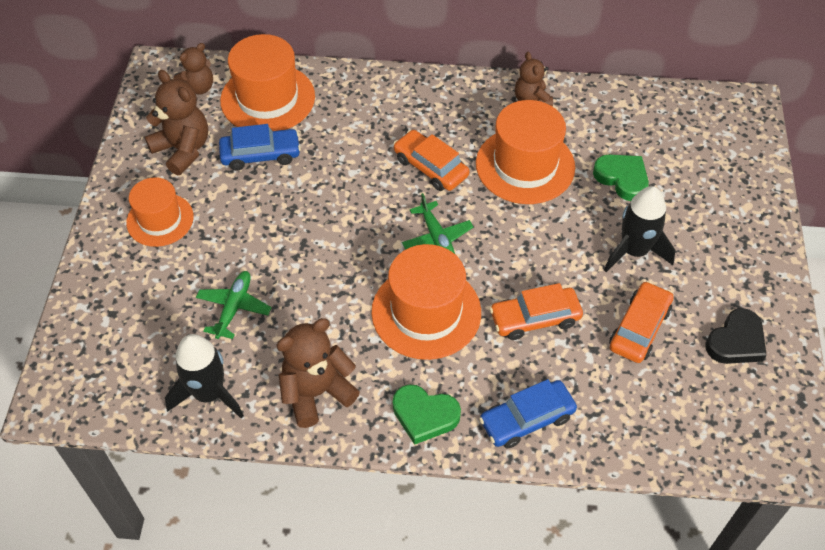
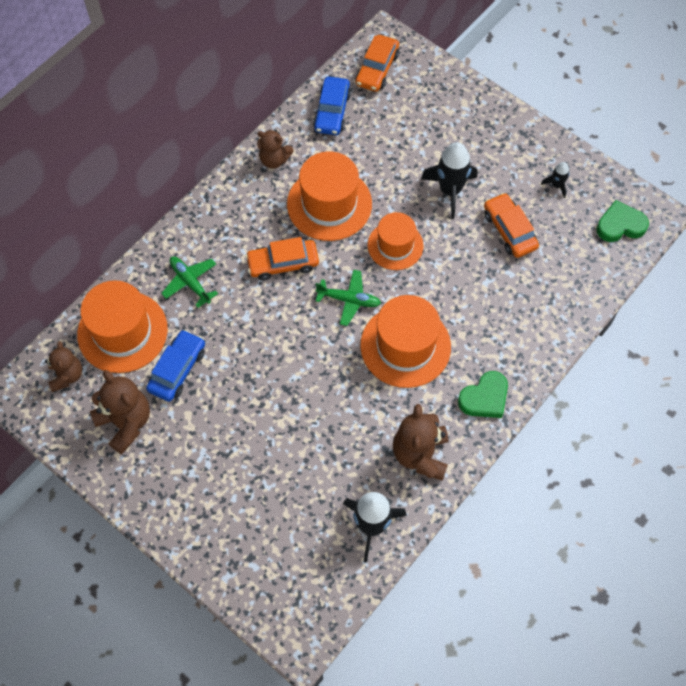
camera: 55 degrees left, 10 degrees up
(160, 220) = (185, 477): orange hat -> orange hat (395, 245)
(183, 150) = (126, 422): brown teddy bear -> brown teddy bear turned 60 degrees clockwise
(234, 307) = (309, 468): green plane -> green plane (190, 282)
(527, 419) = (529, 339): blue car -> blue car (332, 111)
(535, 318) = (458, 284): orange car -> orange car (377, 69)
(622, 178) = (387, 155): green heart -> green heart (620, 225)
(736, 341) = (556, 185): black heart -> black rocket

